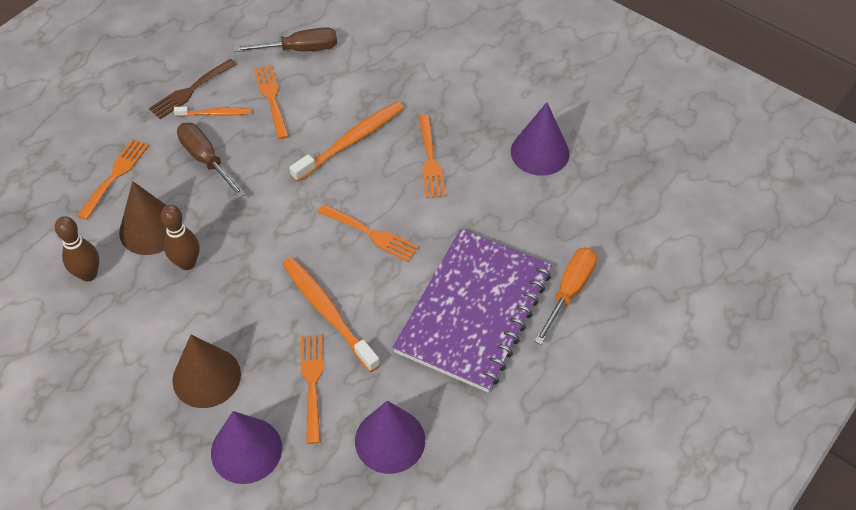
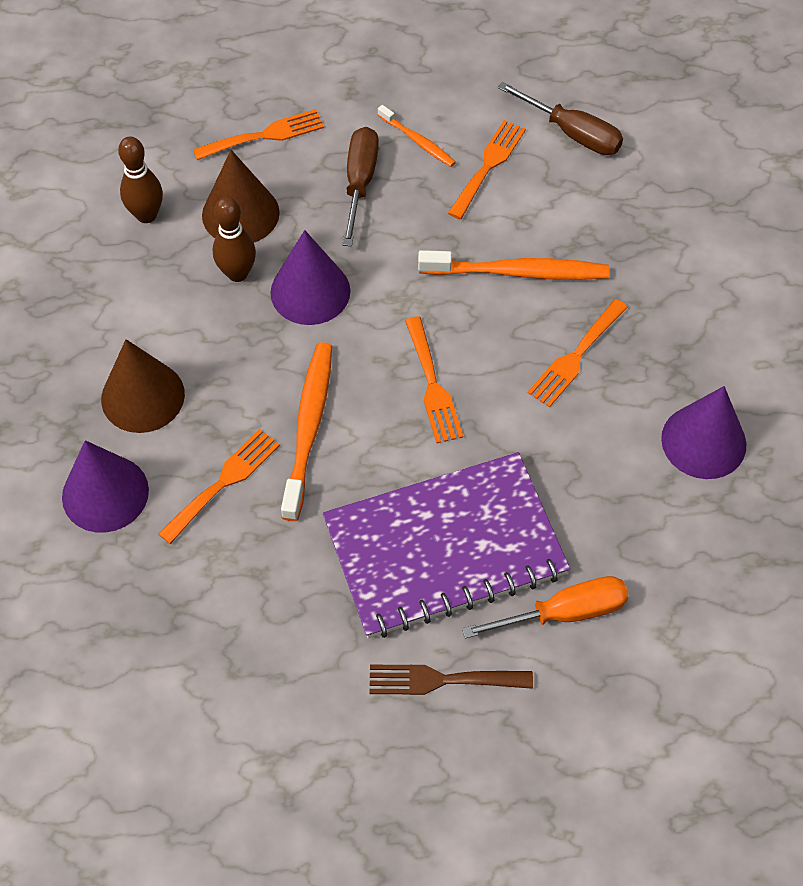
camera: 45 degrees right, 5 degrees up
(190, 91) = (419, 99): brown fork -> brown fork (442, 680)
(390, 440) = (231, 599): purple cone -> purple cone (310, 291)

